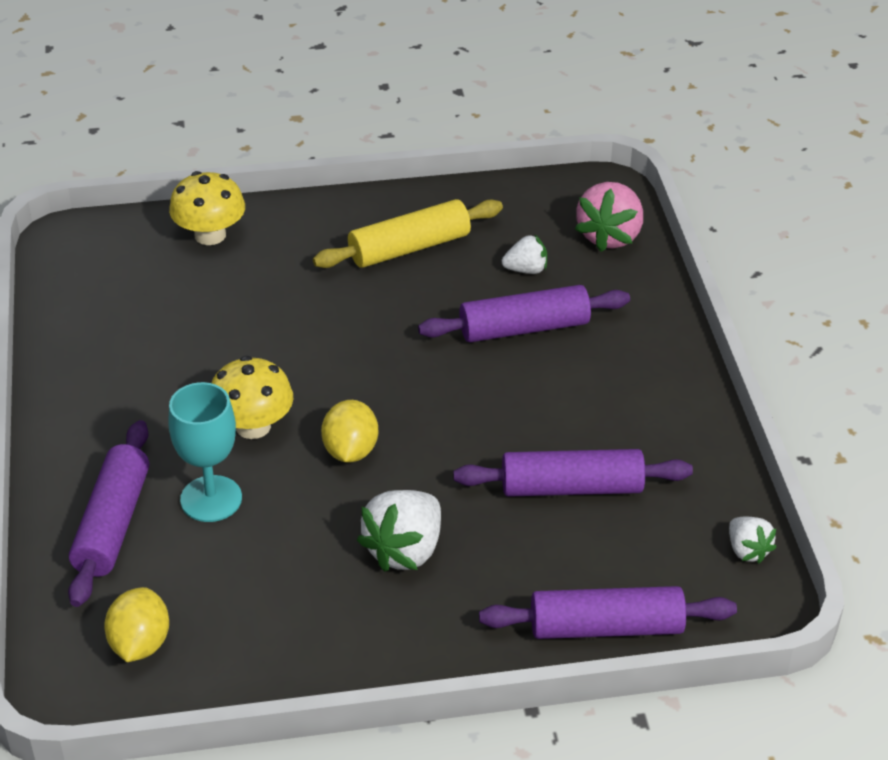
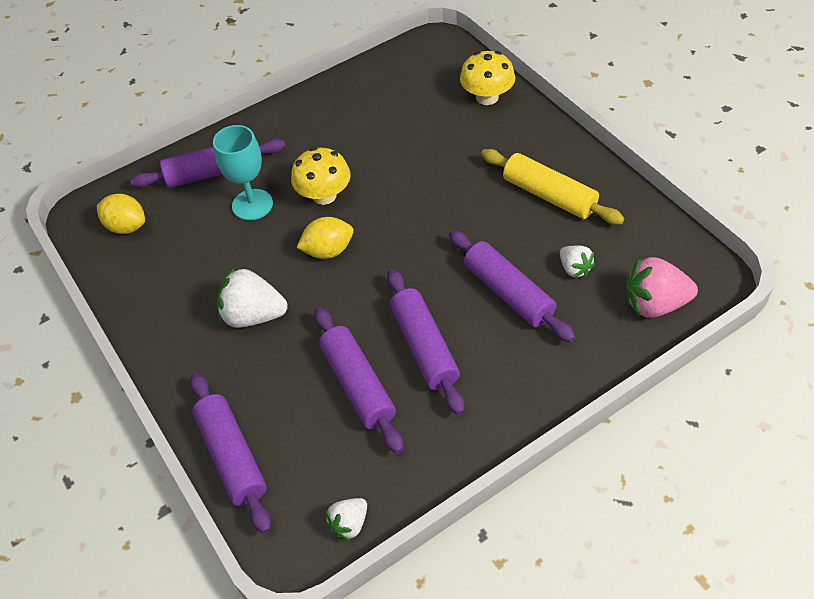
camera: 70 degrees right, 10 degrees up
(140, 644) = (126, 226): yellow lemon -> yellow lemon turned 45 degrees clockwise
(554, 417) = (424, 347): none -> purple rolling pin

